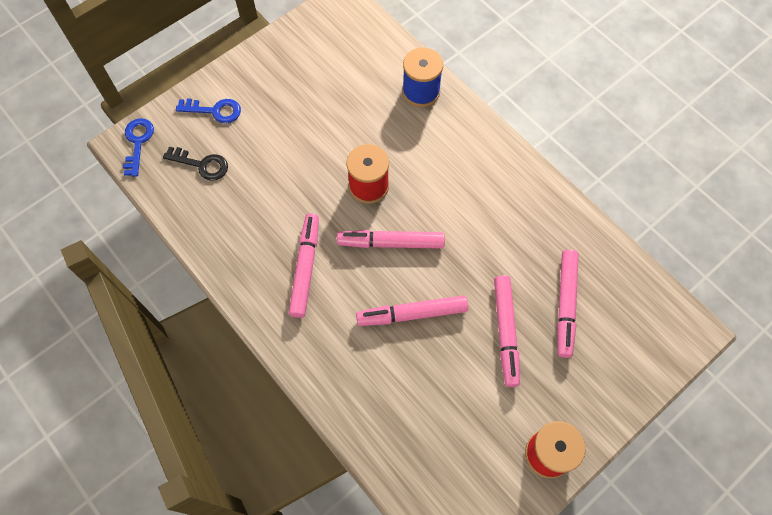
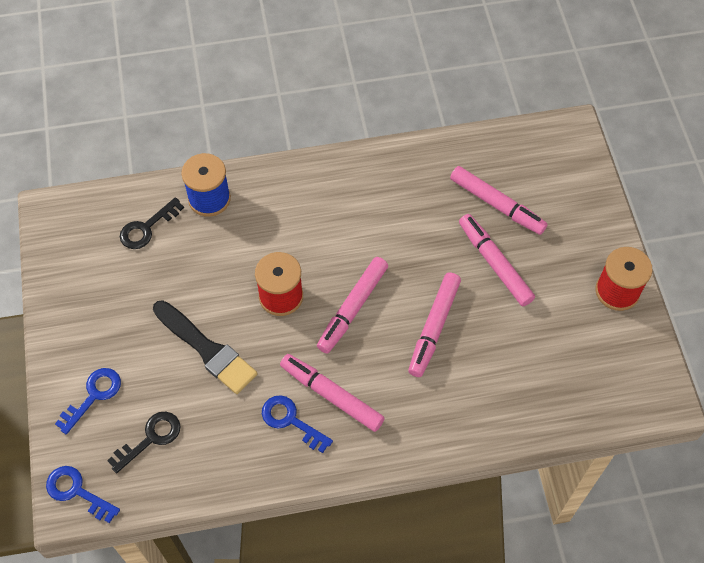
camera: 60 degrees left, 5 degrees down
(267, 250) = (290, 421): none -> blue key
(293, 160) = (206, 349): none -> black brush
(368, 66) = (146, 228): none -> black key
(505, 332) = (494, 263): pink marker -> pink marker turned 150 degrees counterclockwise

